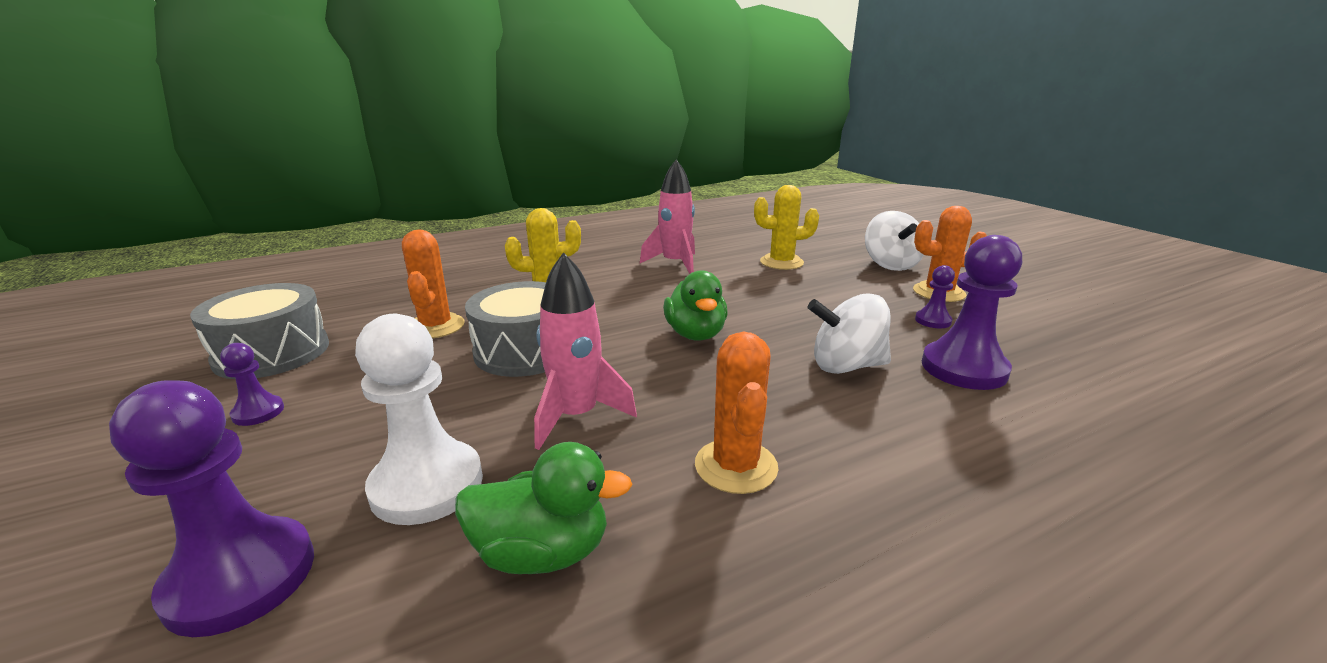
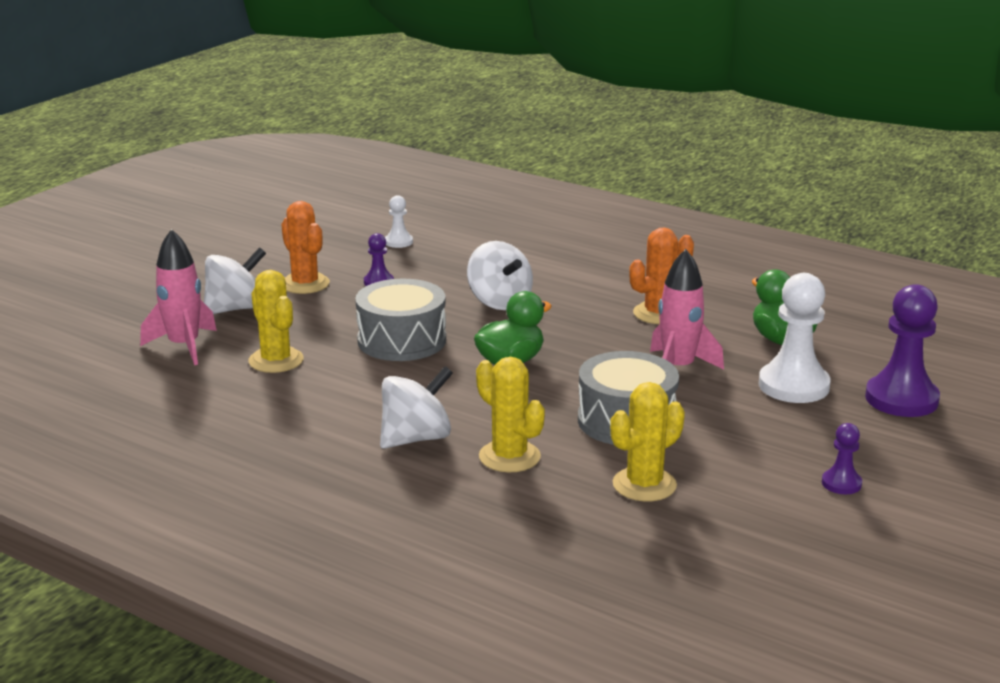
camera: 120 degrees left, 0 degrees up
(272, 353) = (791, 541): grey drum -> grey drum (402, 340)
(435, 326) = (644, 485): orange cactus -> yellow cactus
(615, 277) = (416, 438): none -> white spinning top
(675, 264) = (337, 417): pink rocket -> pink rocket (184, 346)
(963, 368) = (459, 269): purple pawn -> none
(1070, 355) = (398, 242): none -> white pawn

